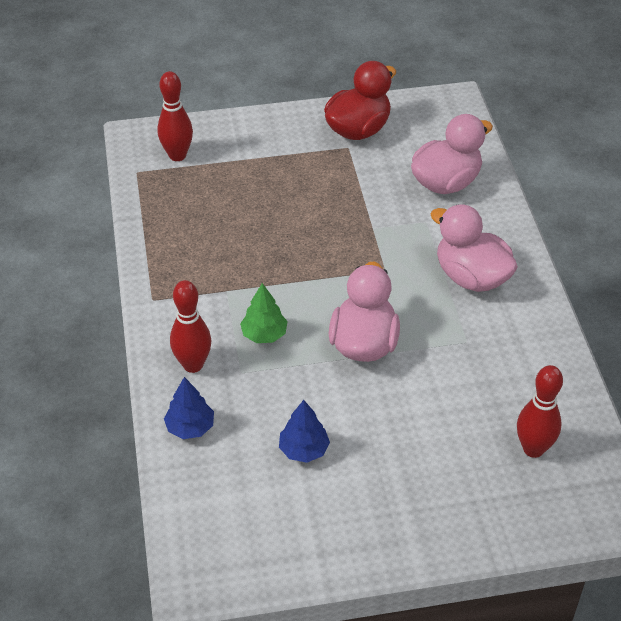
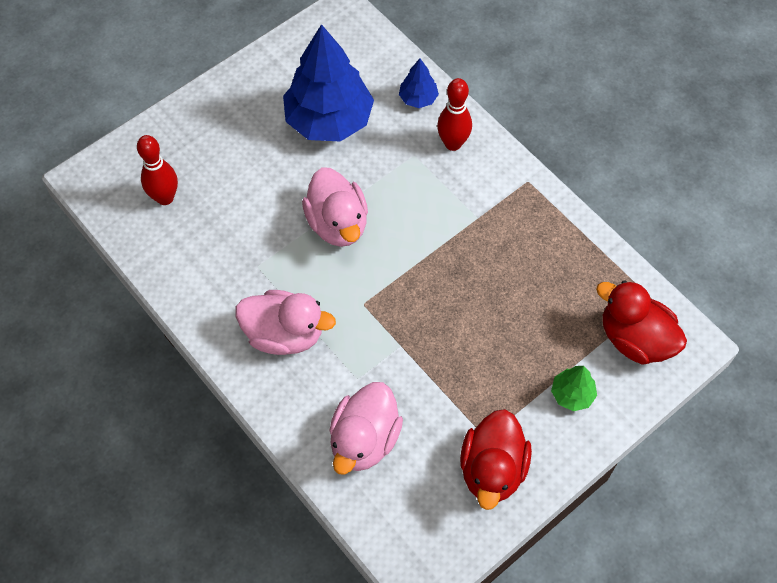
camera: 150 degrees right, 15 degrees up
(177, 155) = (635, 339): red bowling pin -> red duck
(264, 334) = (419, 194): green tree -> green tree (572, 394)
(303, 450) = (329, 120): blue tree -> blue tree, size x2.24

